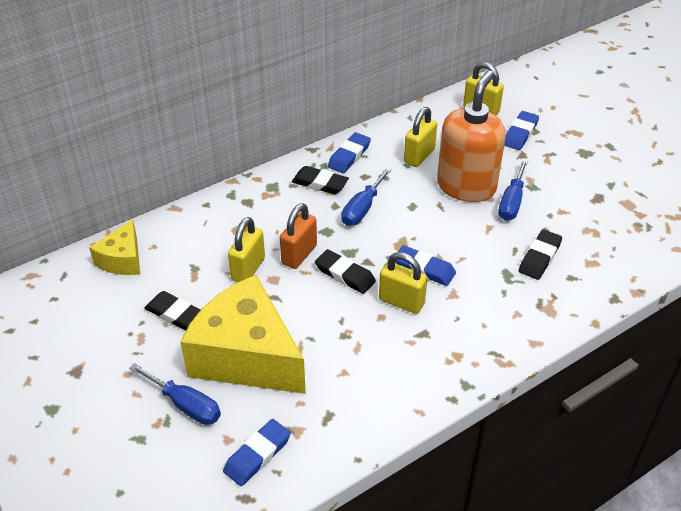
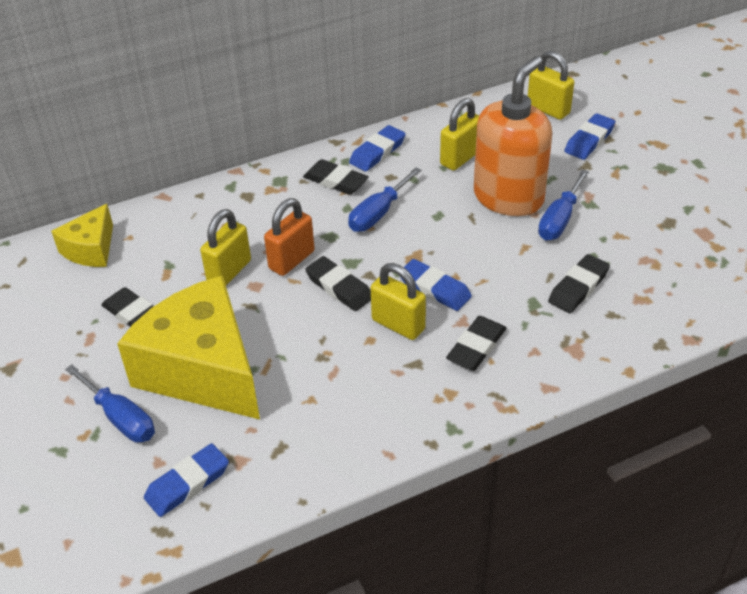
camera: 10 degrees right, 0 degrees up
(469, 315) = (476, 347): none -> black eraser

